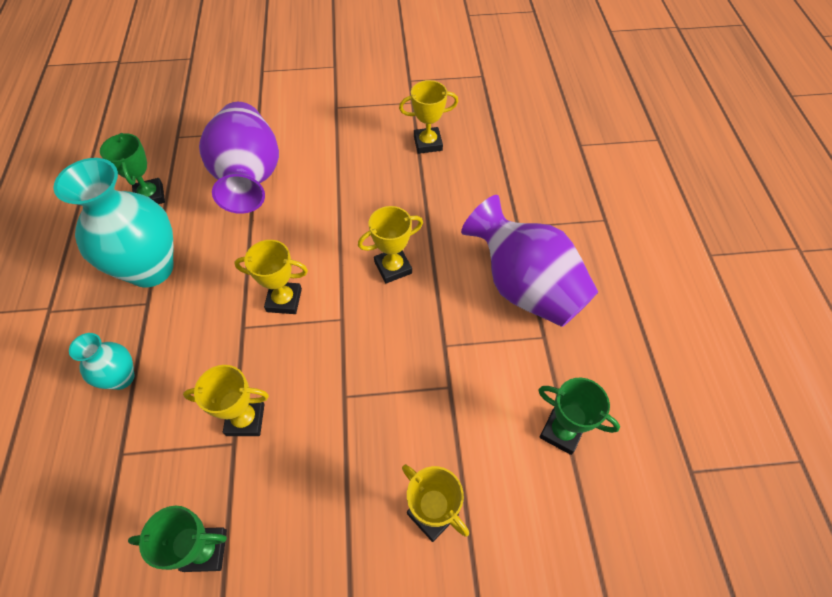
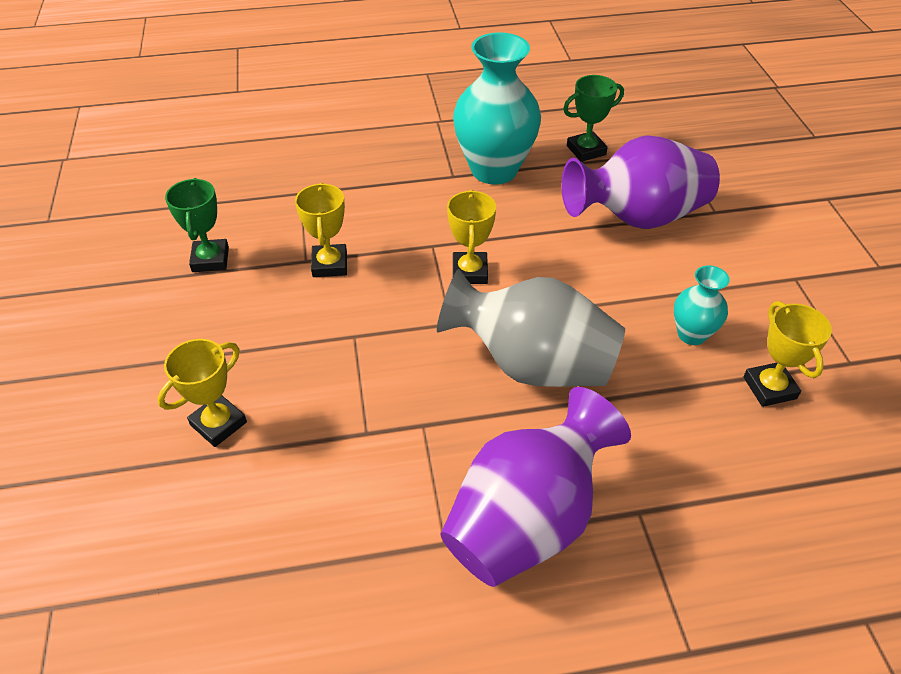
camera: 85 degrees right, 10 degrees down
(121, 378) = (372, 177): turquoise vase -> turquoise vase (691, 334)
(393, 267) = (532, 364): yellow trophy -> grey vase
(561, 432) = (304, 560): green trophy -> none

